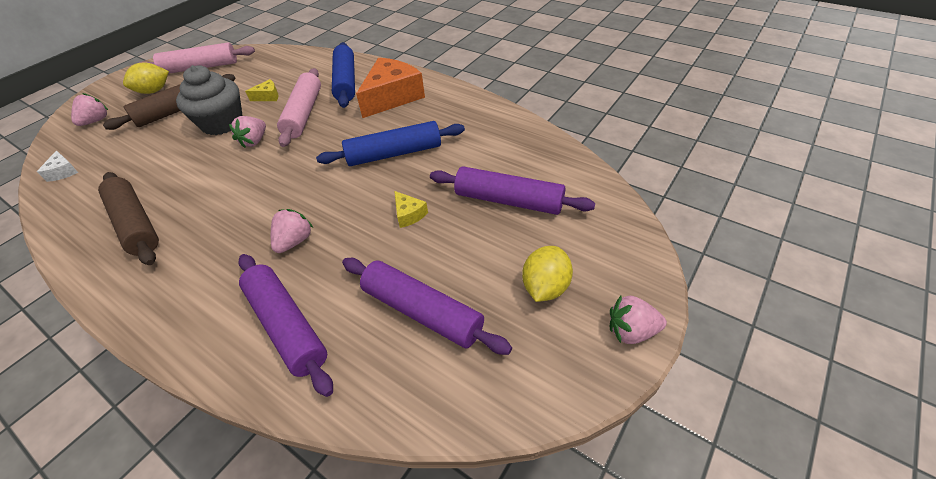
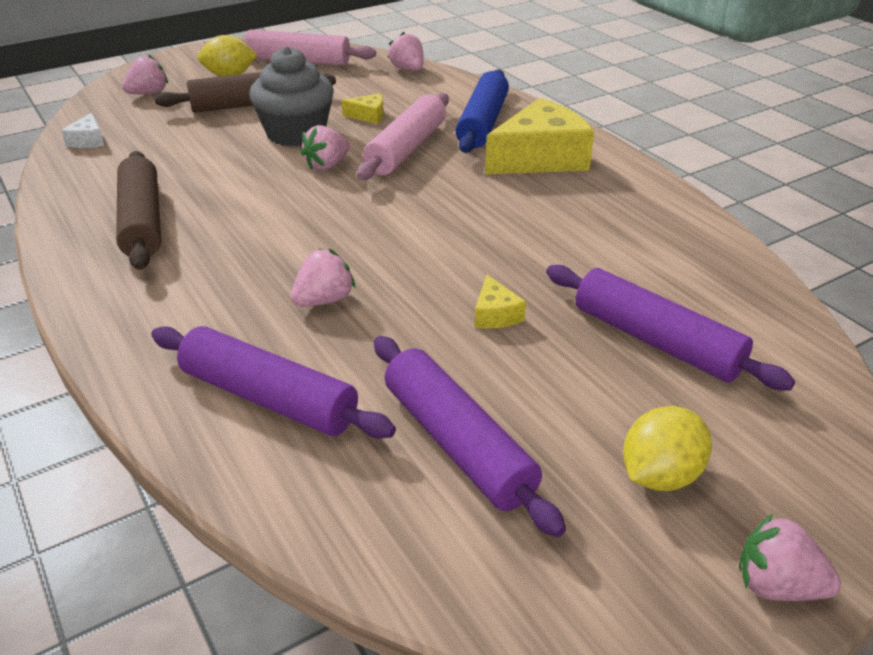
camera: 20 degrees right, 10 degrees down
(280, 55) = (408, 70): none -> pink strawberry
(287, 326) = (269, 398): purple rolling pin -> purple rolling pin turned 45 degrees counterclockwise
(392, 97) = (540, 158): orange cheese -> yellow cheese
(394, 153) = (510, 231): blue rolling pin -> none

